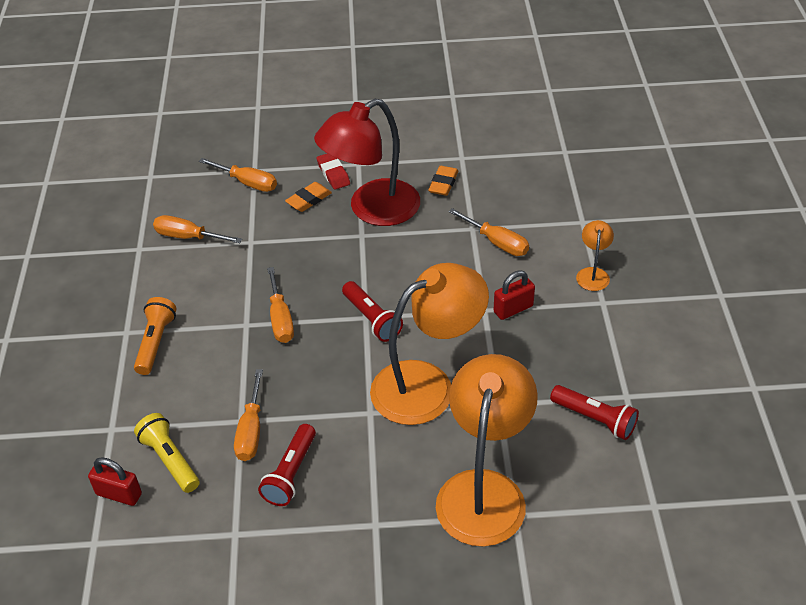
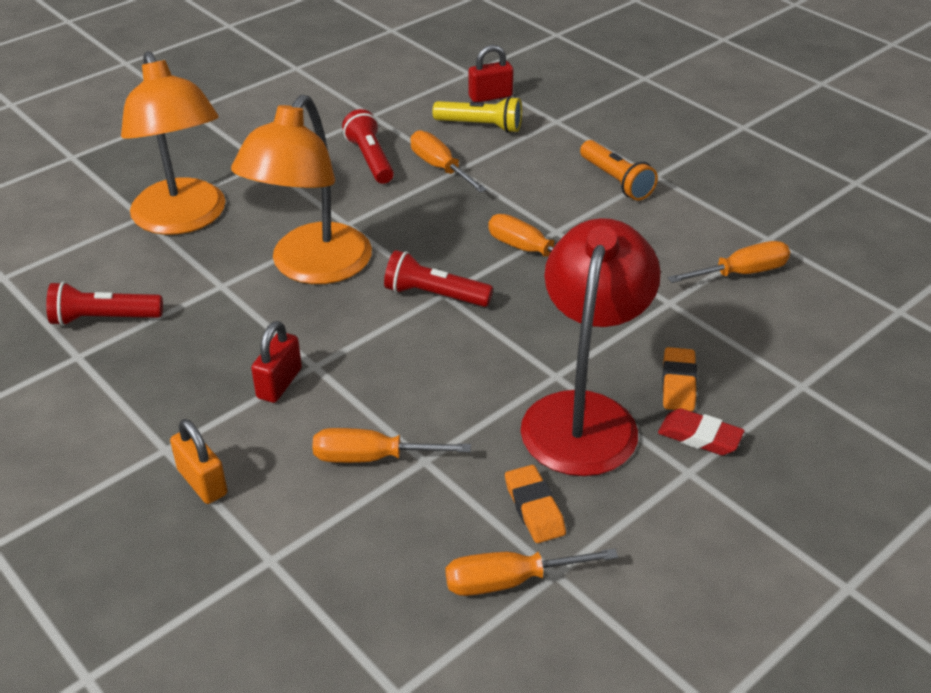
camera: 140 degrees right, 5 degrees down
(247, 183) = (782, 364): orange screwdriver -> orange screwdriver (509, 581)
(593, 274) = (202, 482): orange lamp -> orange padlock

